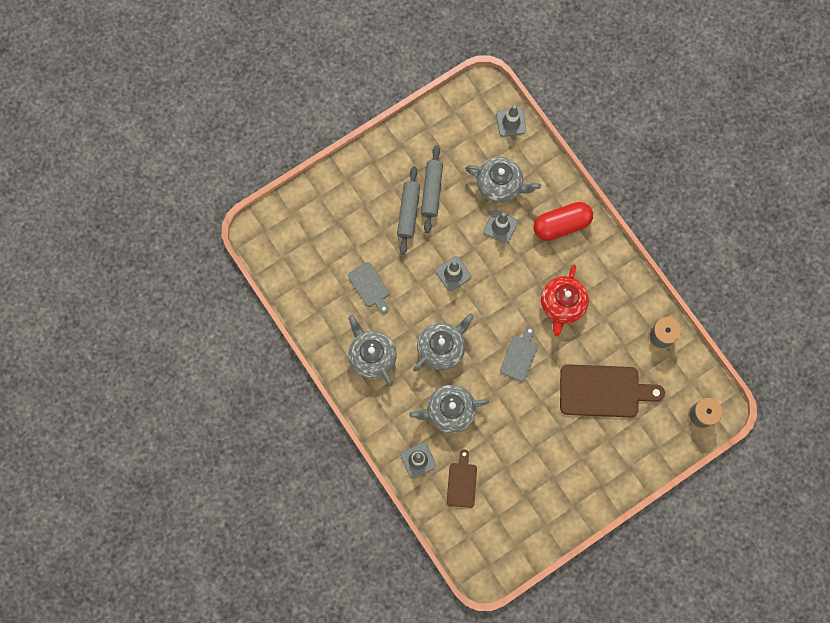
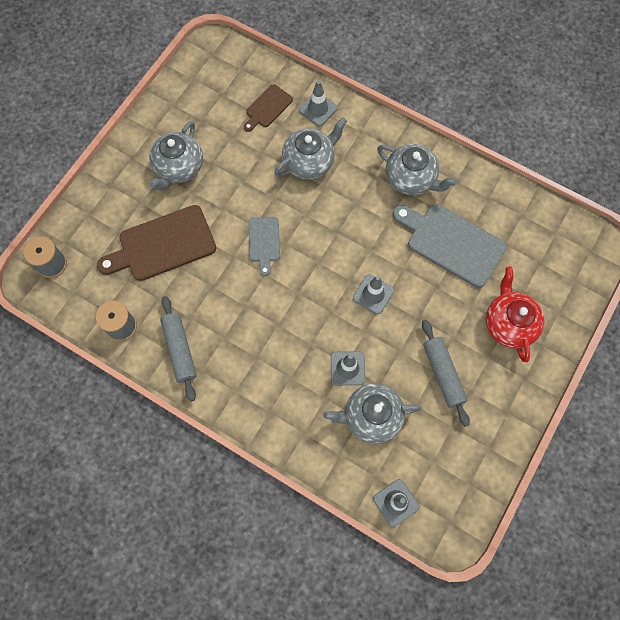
camera: 155 degrees right, 5 degrees down
(369, 286) = (451, 243): grey cutting board -> grey cutting board, size x1.86
(408, 212) = (455, 338): grey rolling pin -> grey rolling pin (179, 350)
(441, 348) = (347, 215): grey teapot -> grey teapot (178, 167)
(462, 482) = (267, 108): brown cutting board -> brown cutting board turned 60 degrees clockwise
(561, 225) = (280, 401): red capsule -> none
(562, 304) = (242, 313): red teapot -> red teapot (508, 324)

